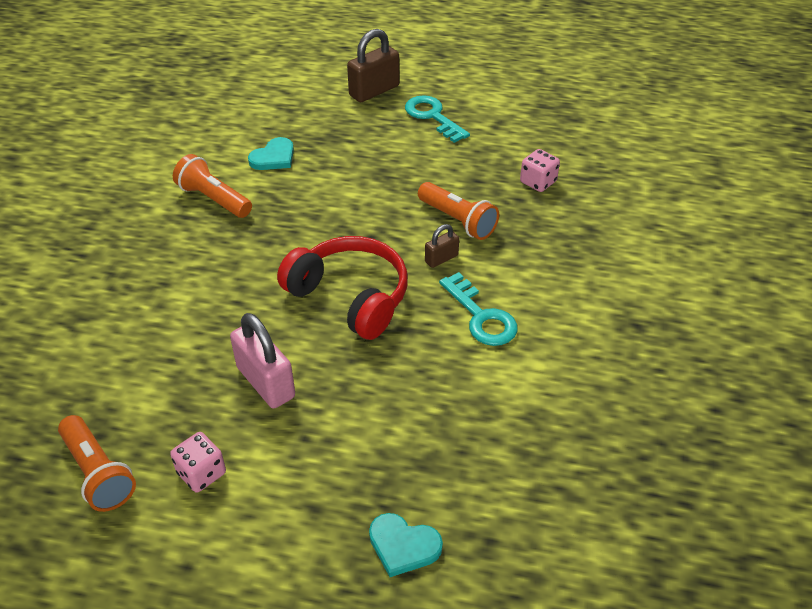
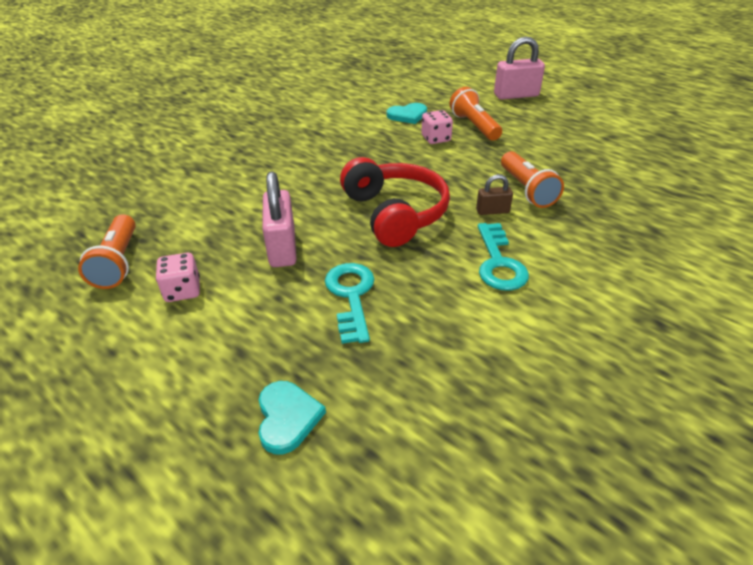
camera: 30 degrees right, 5 degrees down
(213, 199) = (345, 128): orange flashlight -> orange flashlight (474, 126)
(374, 91) = (516, 95): brown padlock -> pink padlock
(403, 546) = (287, 418): turquoise heart -> turquoise heart turned 150 degrees counterclockwise
(433, 117) = (554, 120): turquoise key -> turquoise key (351, 296)
(538, 182) = (622, 183): pink dice -> pink dice (436, 139)

